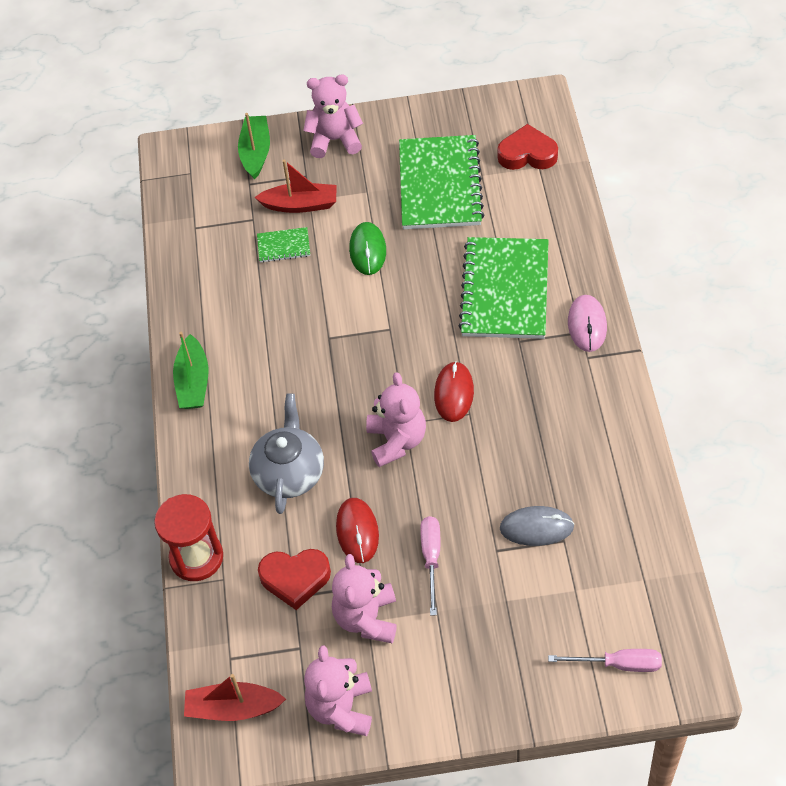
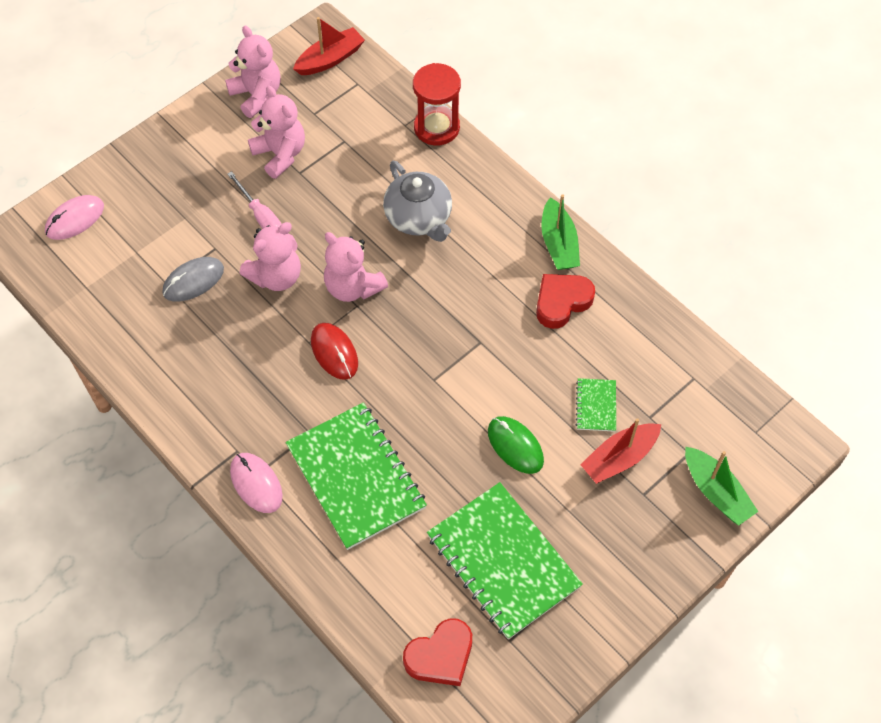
camera: 140 degrees right, 5 degrees up
(193, 382) = (558, 244): green boat -> green boat turned 150 degrees counterclockwise
(283, 246) = (596, 406): green notebook -> green notebook turned 45 degrees counterclockwise
(295, 579) = (352, 151): red heart -> red heart (562, 302)
(335, 140) = (652, 554): pink teddy bear -> pink teddy bear (276, 276)
(357, 531) = (332, 205): red mouse -> none
(618, 664) = (75, 219): pink screwdriver -> pink mouse

